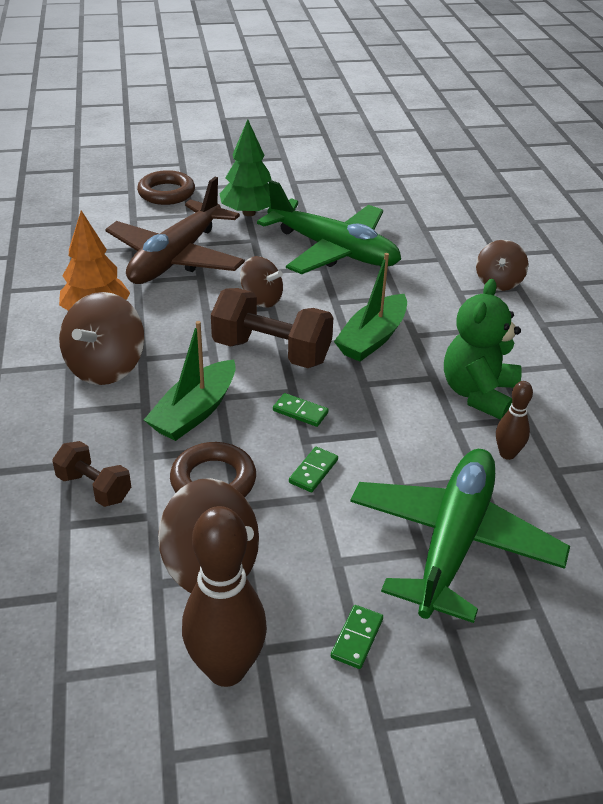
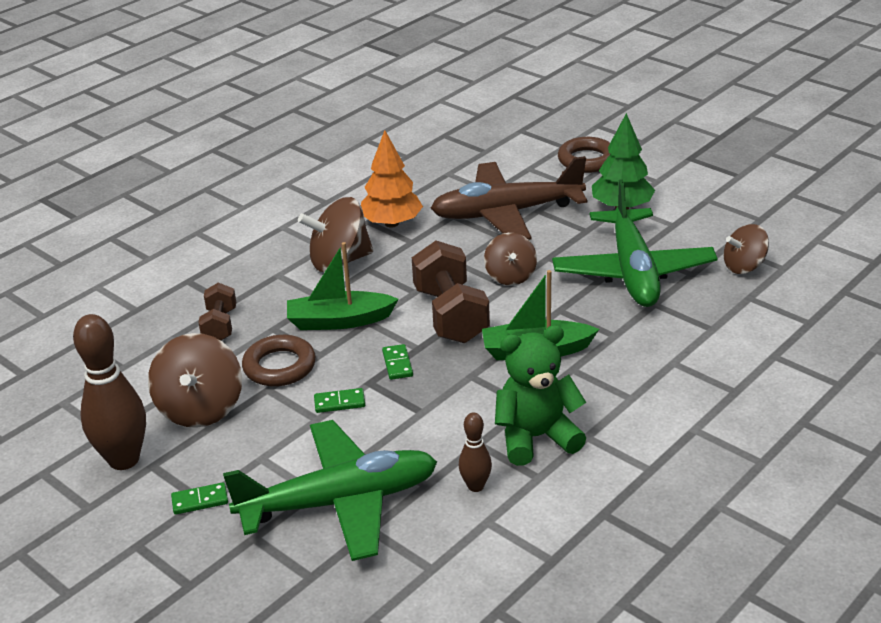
camera: 55 degrees right, 5 degrees down
(498, 282) = (725, 376): brown spinning top -> brown spinning top (744, 266)

